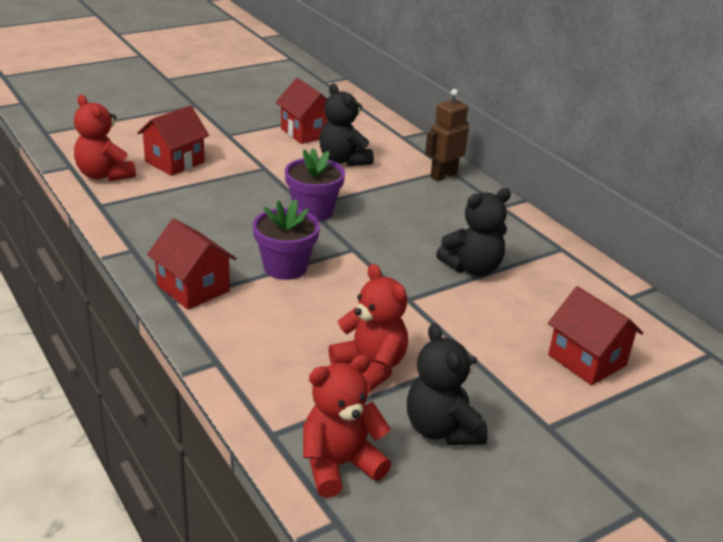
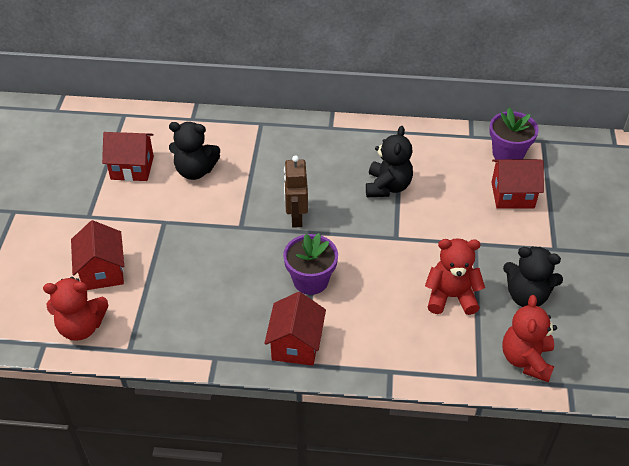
camera: 50 degrees left, 15 degrees up
(193, 288) = (296, 344): red house -> red house turned 75 degrees counterclockwise
(313, 211) = (252, 227): purple flower pot -> purple flower pot (508, 154)
(443, 175) = (266, 131): brown robot -> brown robot (296, 217)

